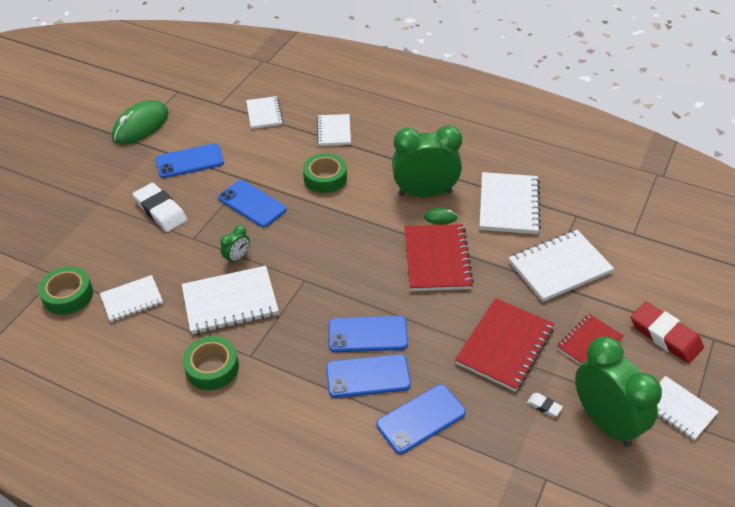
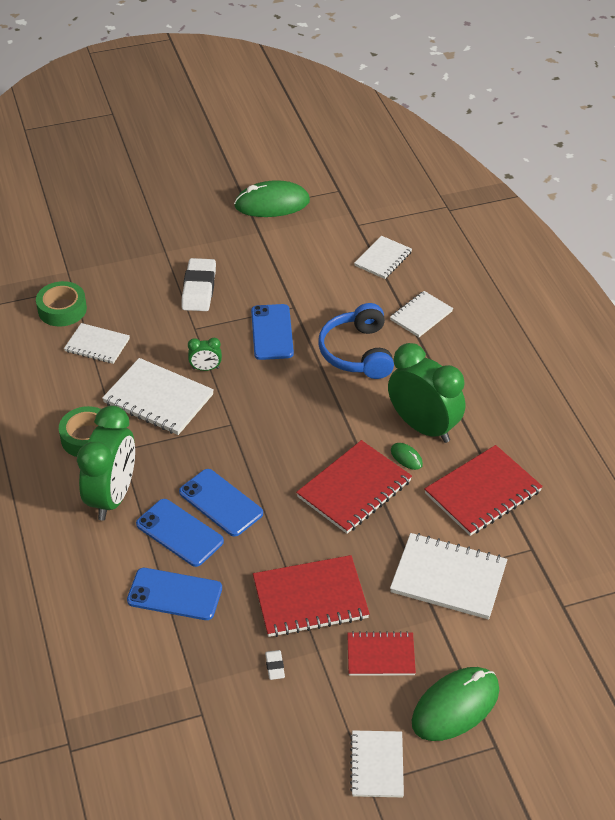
camera: 45 degrees right, 0 degrees up
(189, 161) = (270, 261): blue phone -> none
(325, 178) = (357, 352): green tape -> blue headphones
(509, 205) = (483, 492): white notebook -> red notebook
(605, 422) = (304, 720): green clock -> green clock (112, 496)
(665, 336) = (455, 706): red eraser -> green mouse

